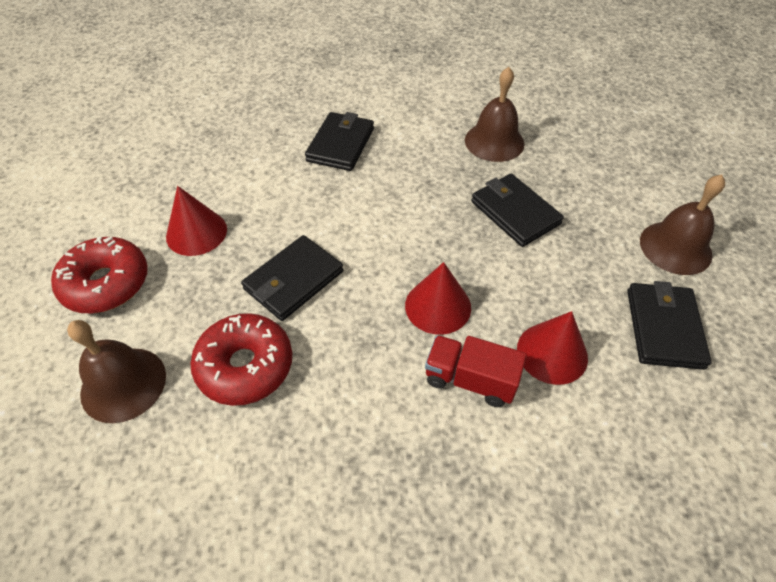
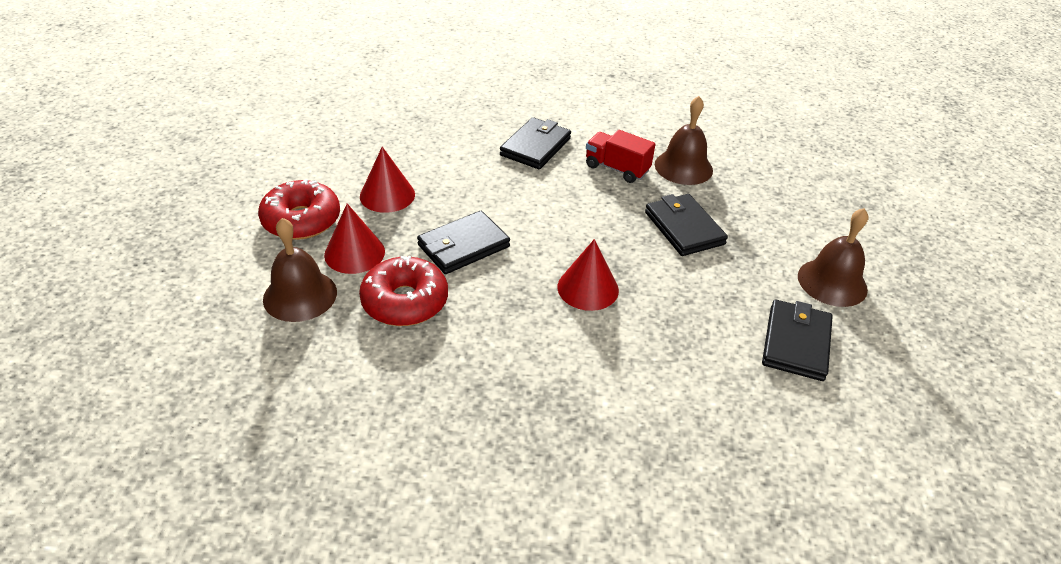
camera: 10 degrees right, 10 degrees down
(470, 380) = (599, 348): red truck -> red truck (616, 169)
(552, 353) = (682, 342): red cone -> red cone (354, 253)

